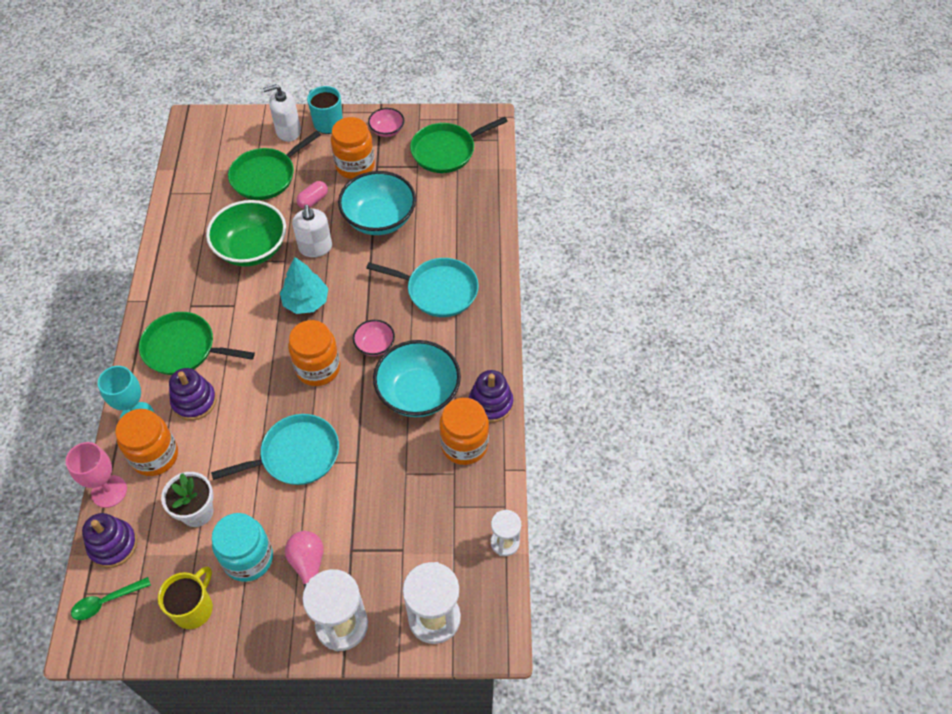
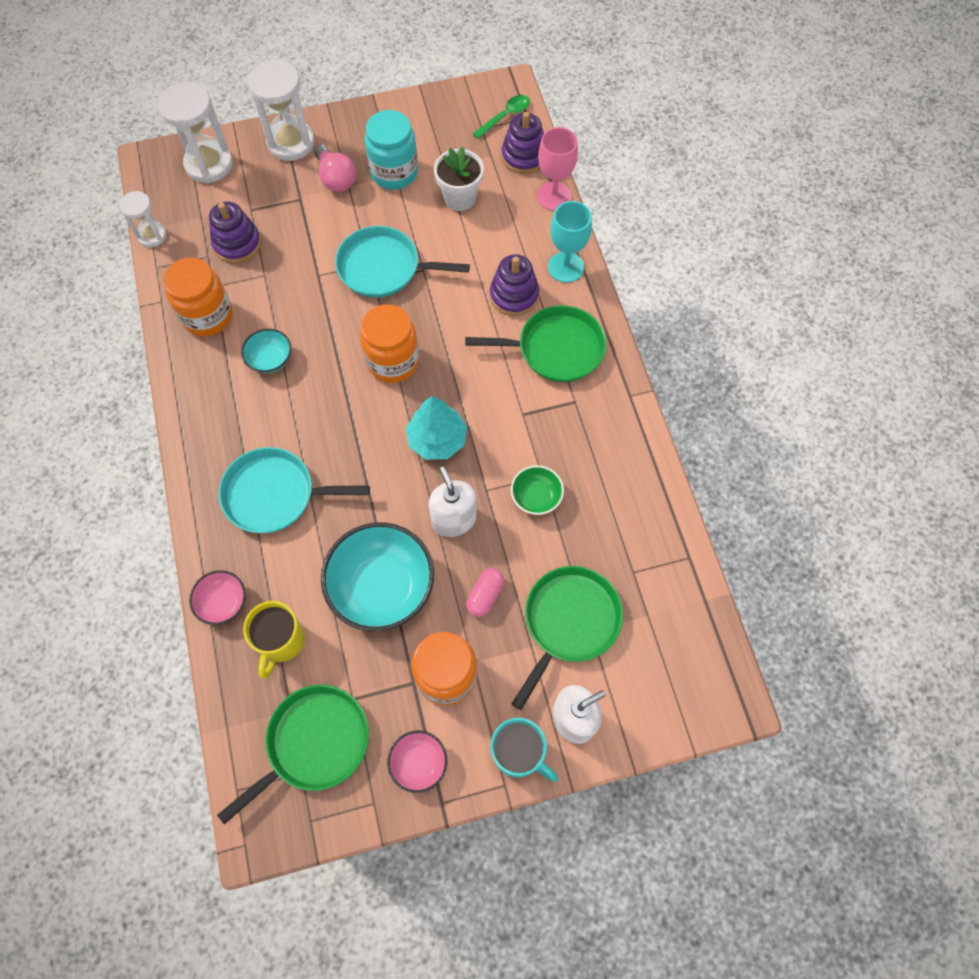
camera: 165 degrees right, 10 degrees up
(155, 456) = (526, 236): orange jar -> none
(194, 608) = (426, 128): yellow mug -> yellow mug (281, 641)
(252, 249) = (536, 497): green bowl -> green bowl, size x0.50
(296, 455) = (383, 268): turquoise pan -> turquoise pan turned 45 degrees clockwise
(375, 345) = (335, 403): pink bowl -> pink bowl (223, 602)
(418, 393) = (270, 359): turquoise bowl -> turquoise bowl, size x0.50
(490, 403) = (185, 366): purple stacking toy -> purple stacking toy (237, 244)

